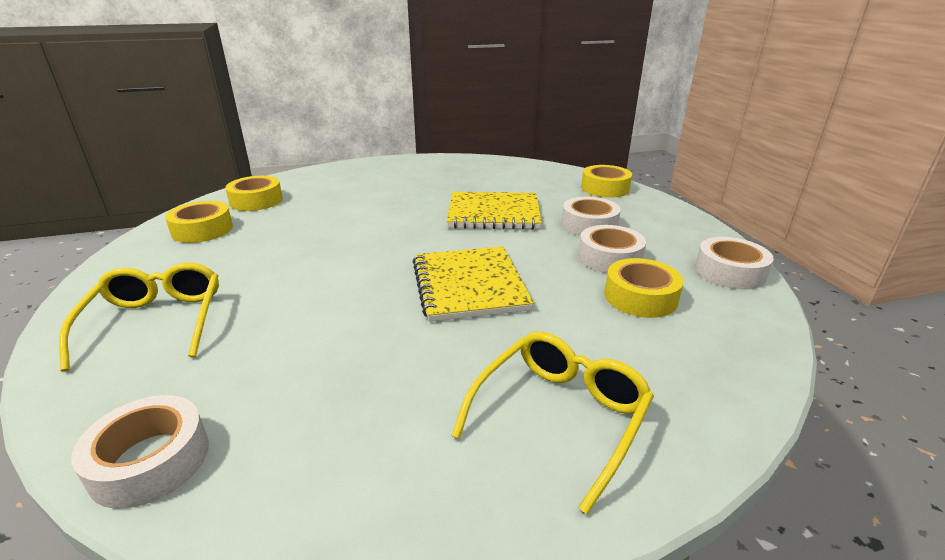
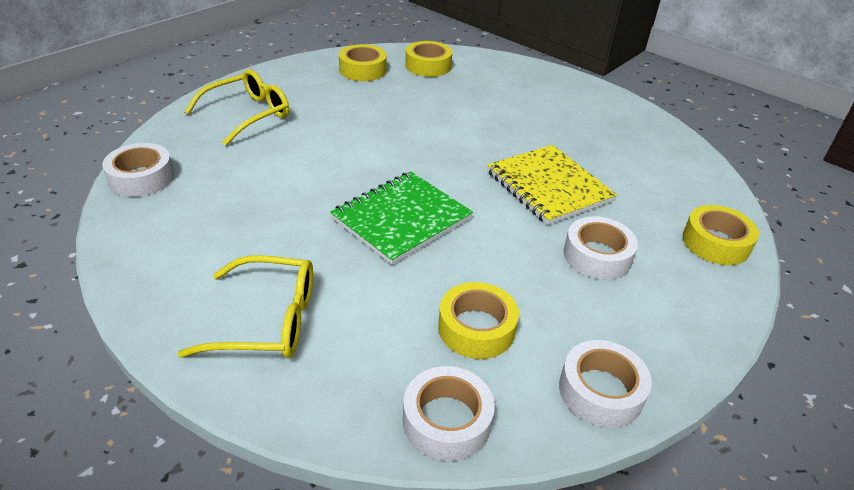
camera: 55 degrees right, 10 degrees up
(469, 285) = (401, 219): yellow notebook -> green notebook
(609, 258) = (536, 289): white tape -> white tape (446, 421)

